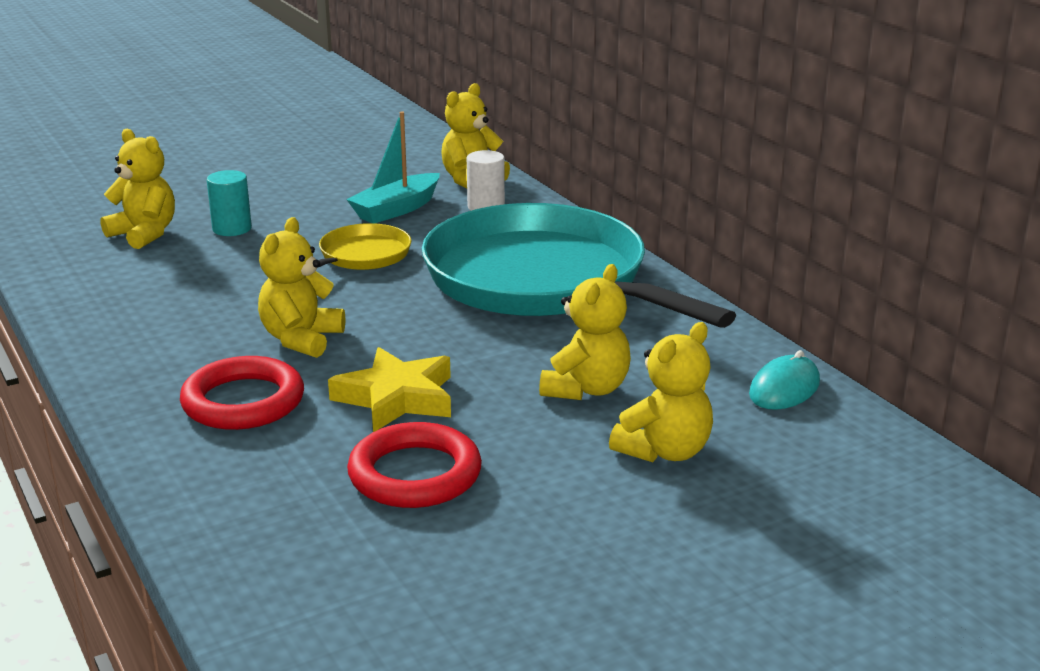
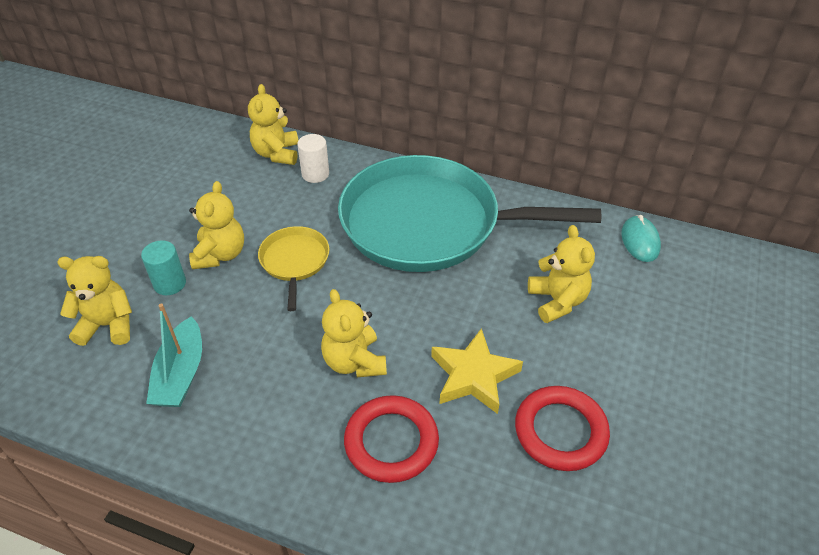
camera: 40 degrees left, 20 degrees up
(396, 209) = (261, 205): turquoise boat -> turquoise boat (181, 374)
(664, 451) = (647, 324): yellow teddy bear -> yellow teddy bear (220, 254)

